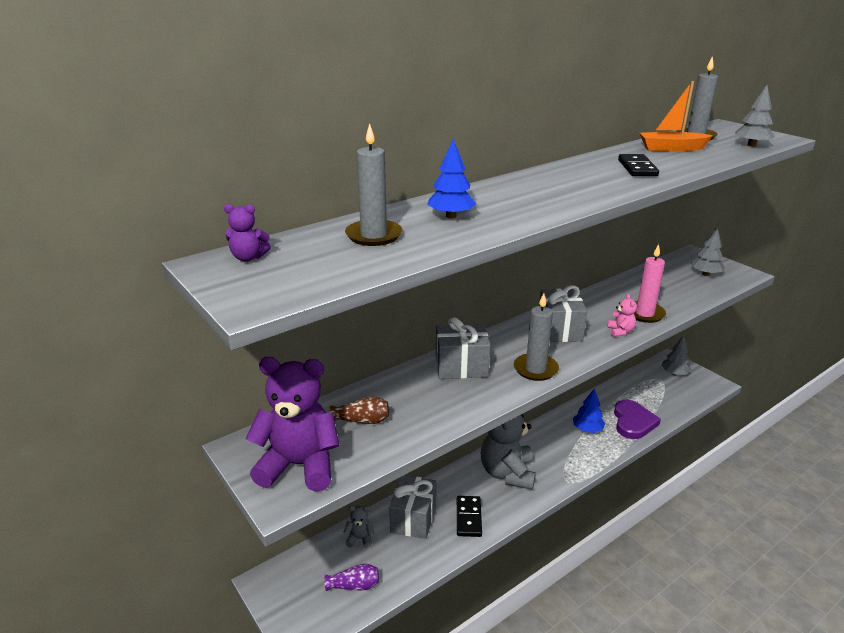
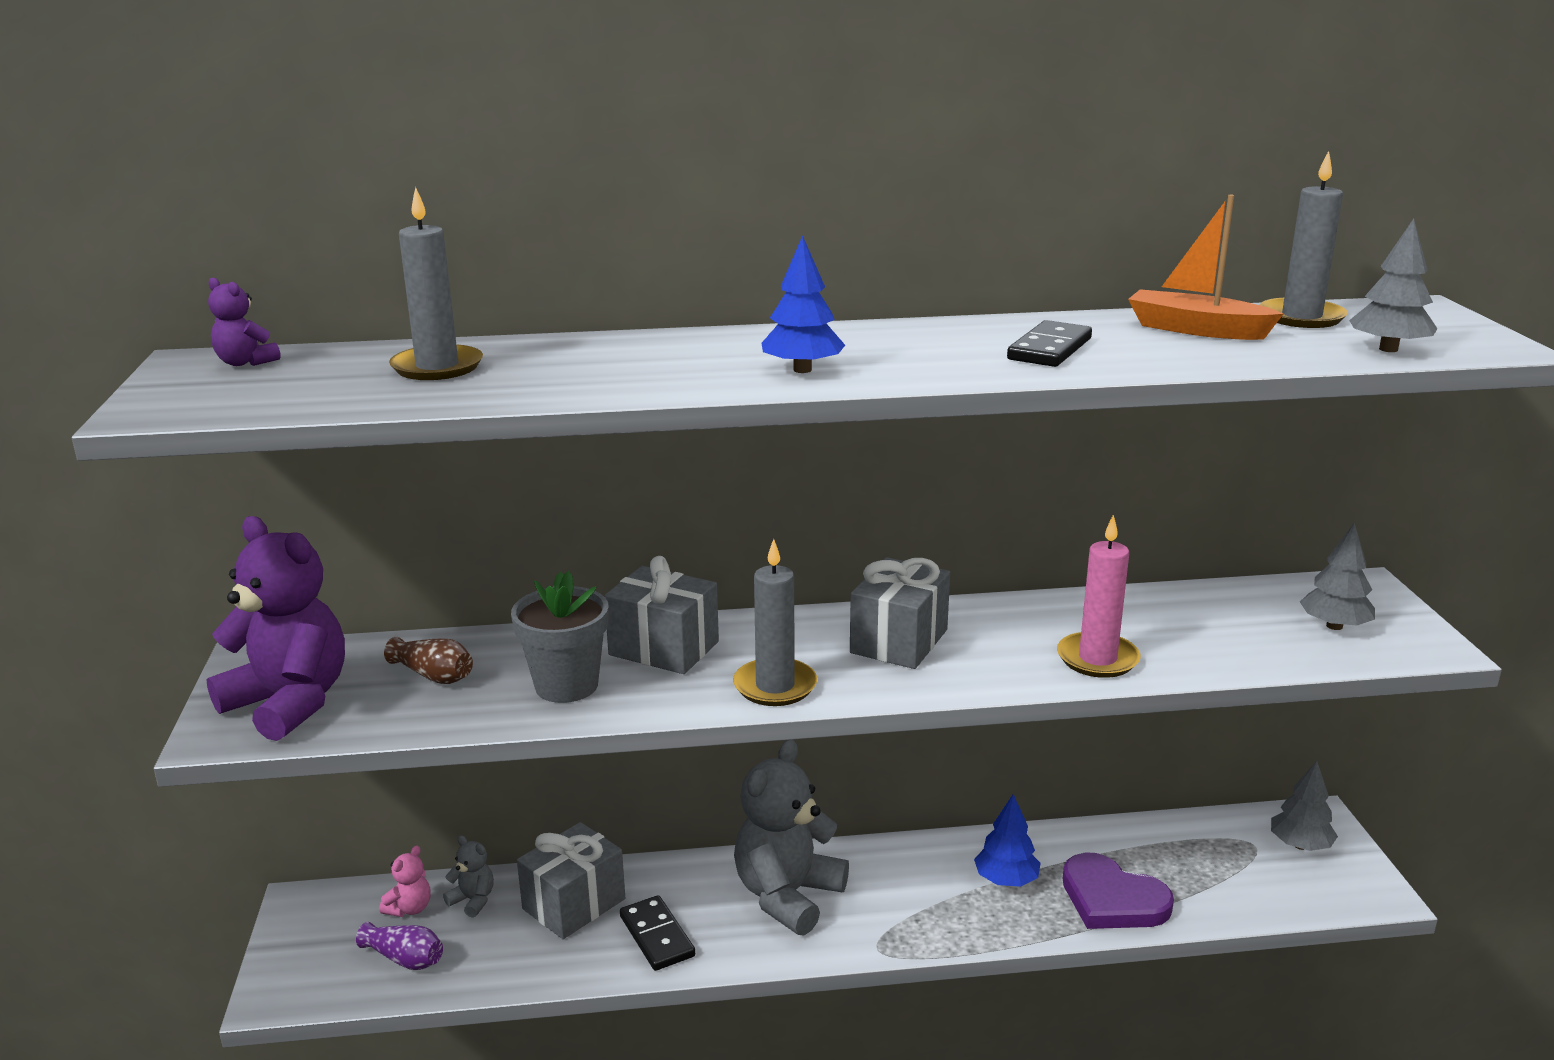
camera: 30 degrees right, 5 degrees down
(439, 402) = (566, 685): none -> grey flower pot
(451, 216) = (589, 363): blue tree -> blue tree (802, 370)
(468, 518) = (656, 936): black domino -> black domino turned 60 degrees counterclockwise
(620, 331) = (1007, 674): pink teddy bear -> pink teddy bear (410, 908)
(633, 422) = (1112, 899): purple heart -> purple heart turned 90 degrees clockwise

